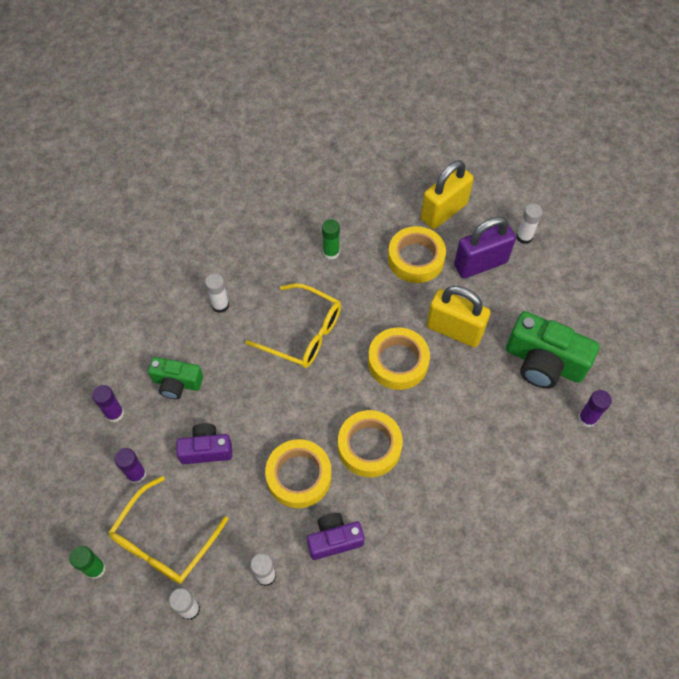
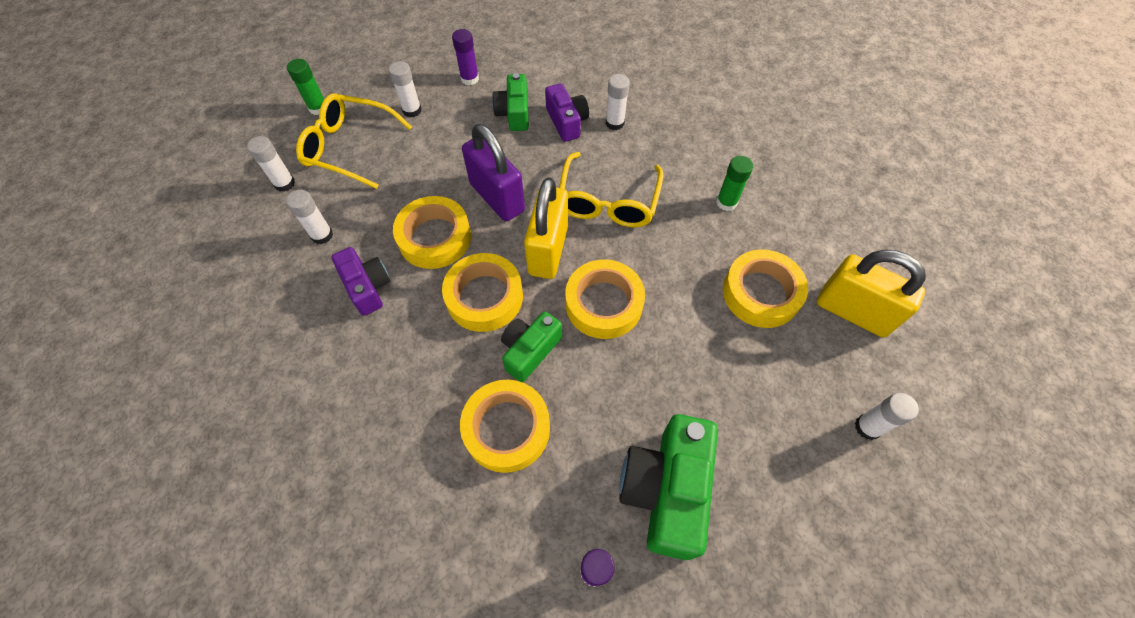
camera: 75 degrees right, 0 degrees up
(136, 474) = (412, 110): purple glue stick -> white glue stick
(206, 449) = (448, 154): purple camera -> purple camera (566, 122)
(425, 423) = (530, 350): none -> green camera
(454, 330) = (673, 360): yellow padlock -> yellow padlock (548, 250)
(480, 263) = (791, 374): purple padlock -> purple padlock (497, 197)
(483, 451) = (507, 428): none -> yellow tape

